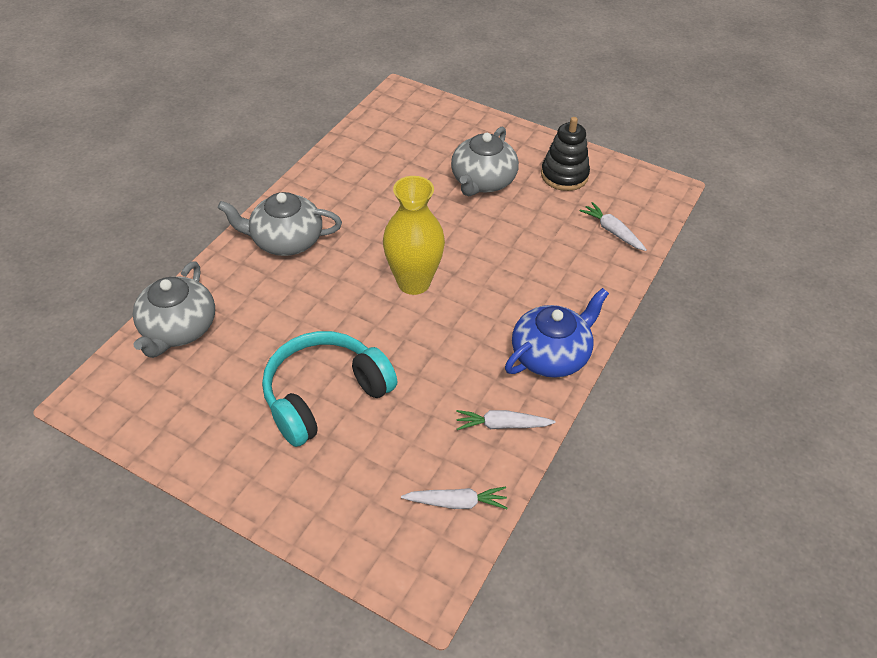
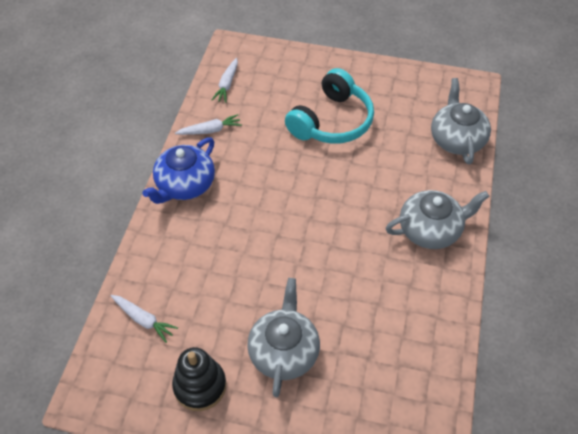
camera: 165 degrees right, 5 degrees up
(413, 282) = (307, 218): yellow vase -> none
(456, 502) = (227, 84): white carrot -> white carrot turned 60 degrees counterclockwise

